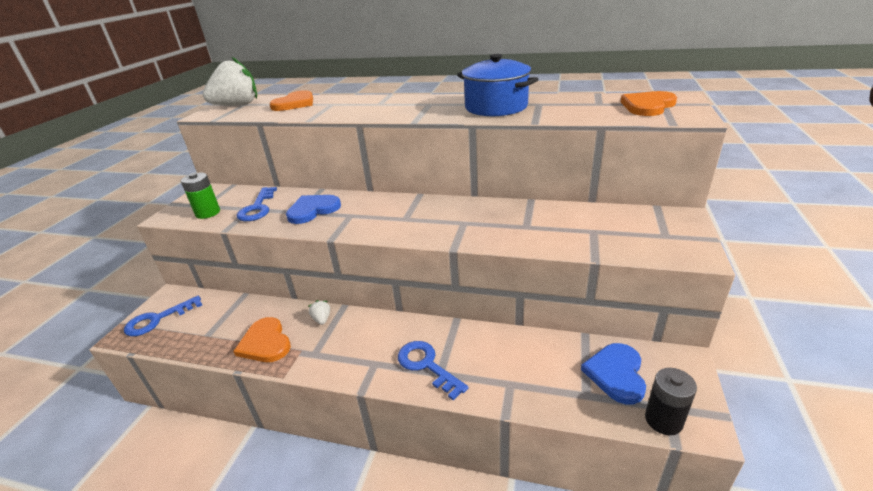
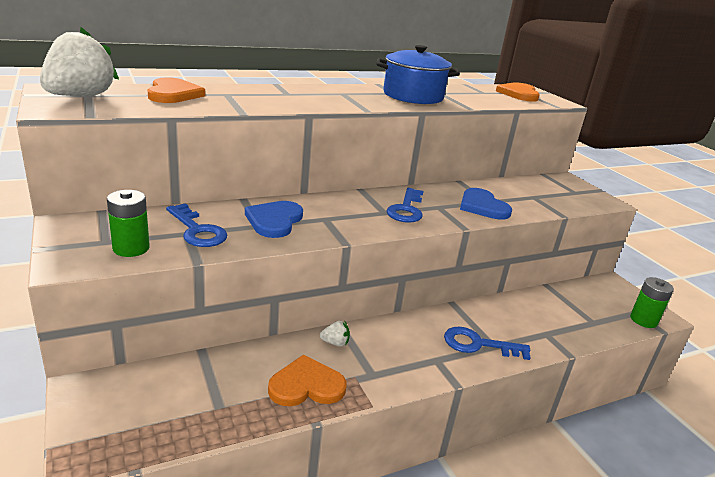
camera: 45 degrees left, 5 degrees down
(158, 319) = (112, 419): blue key -> blue key (406, 209)
(265, 343) = (306, 385): orange heart -> orange heart turned 150 degrees clockwise
(322, 319) = (335, 343): white strawberry -> white strawberry turned 150 degrees clockwise
(616, 374) = (592, 303): blue heart -> blue heart (482, 206)
(663, 420) = (643, 320): black battery -> green battery

